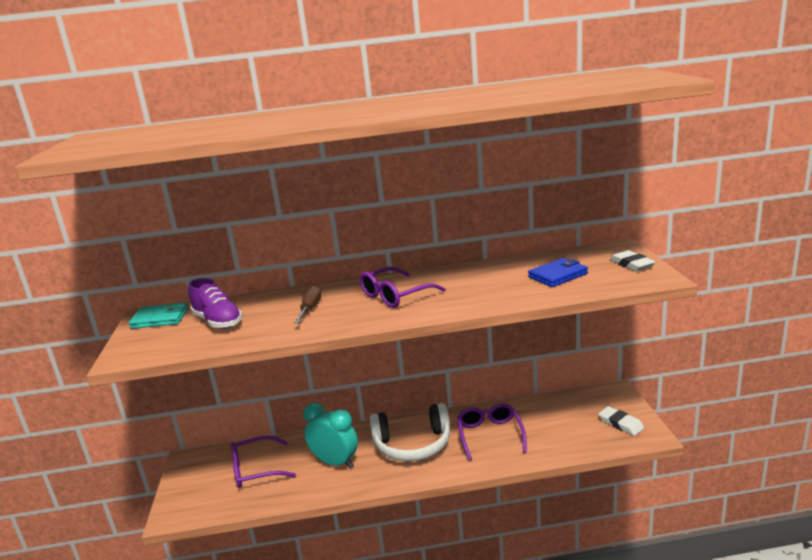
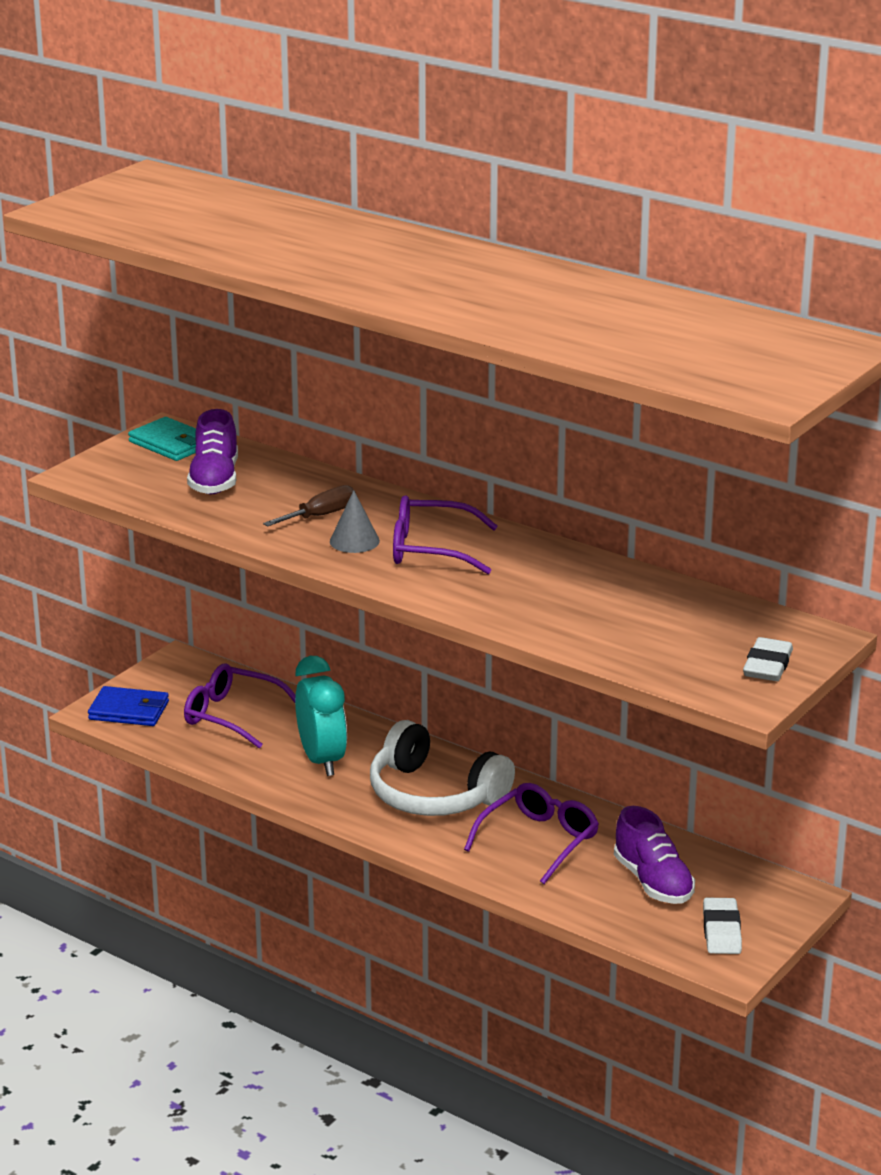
camera: 40 degrees right, 5 degrees up
(350, 310) = (354, 541): none -> grey cone
(558, 275) = (650, 628): blue wallet -> blue wallet (129, 711)
(561, 422) = (653, 882): none -> purple shoe

